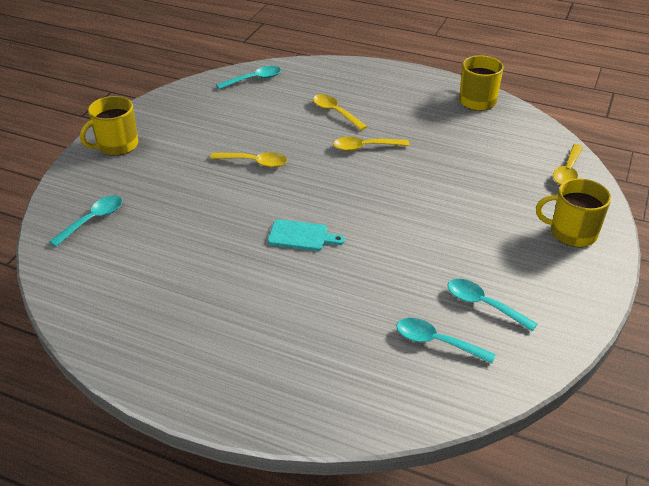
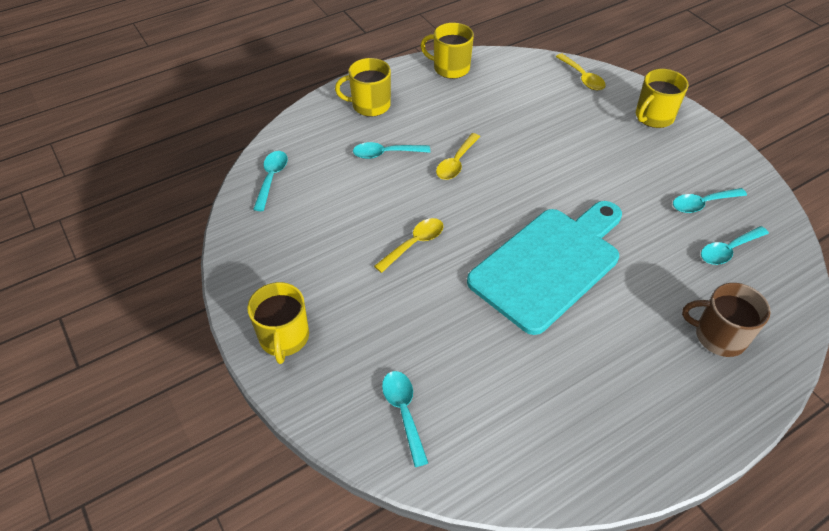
camera: 55 degrees left, 10 degrees up
(301, 236) = (549, 264): turquoise cutting board -> turquoise cutting board, size x2.49
(315, 368) = (719, 336): none -> brown mug
(335, 112) = (386, 153): yellow spoon -> turquoise spoon
(380, 84) = (370, 105): none -> yellow mug

